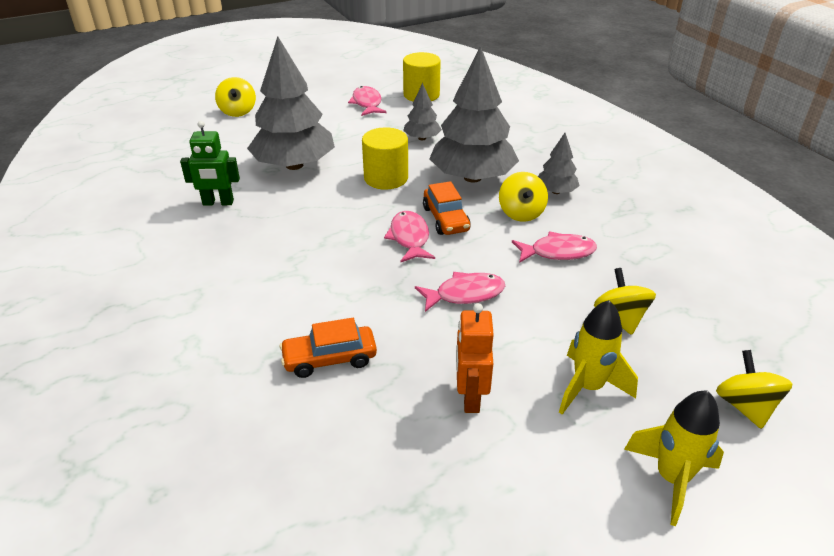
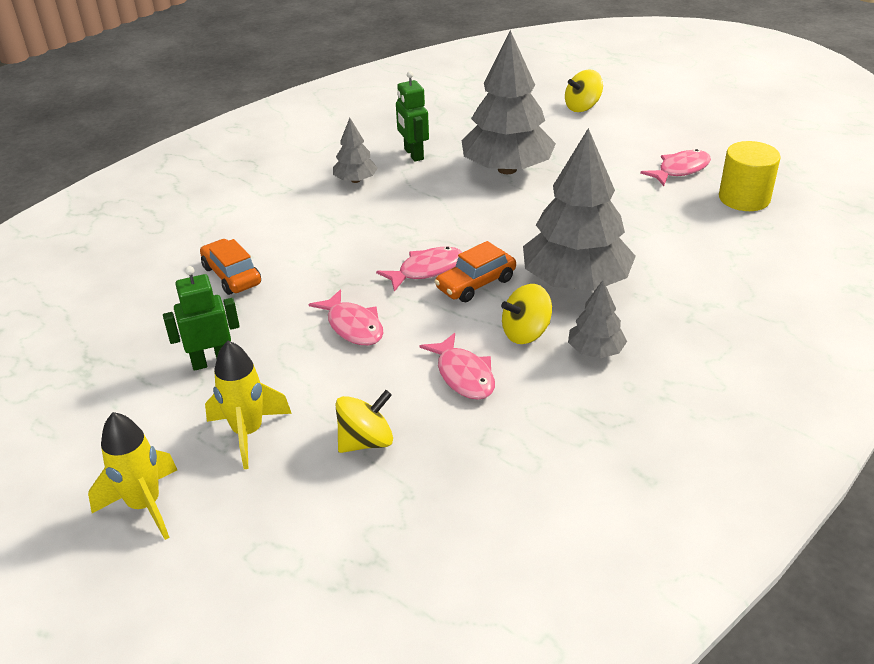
camera: 70 degrees right, 0 degrees up
(386, 178) = (527, 227): yellow cylinder -> none
(422, 138) = (634, 226): grey tree -> grey tree (355, 180)
(470, 397) = (211, 361): orange robot -> green robot
(745, 406) = (258, 557): yellow spinning top -> none

